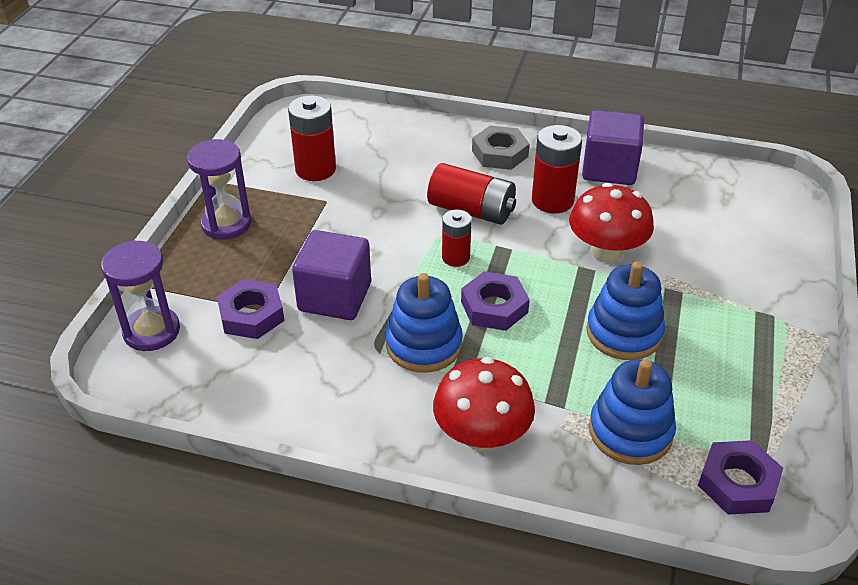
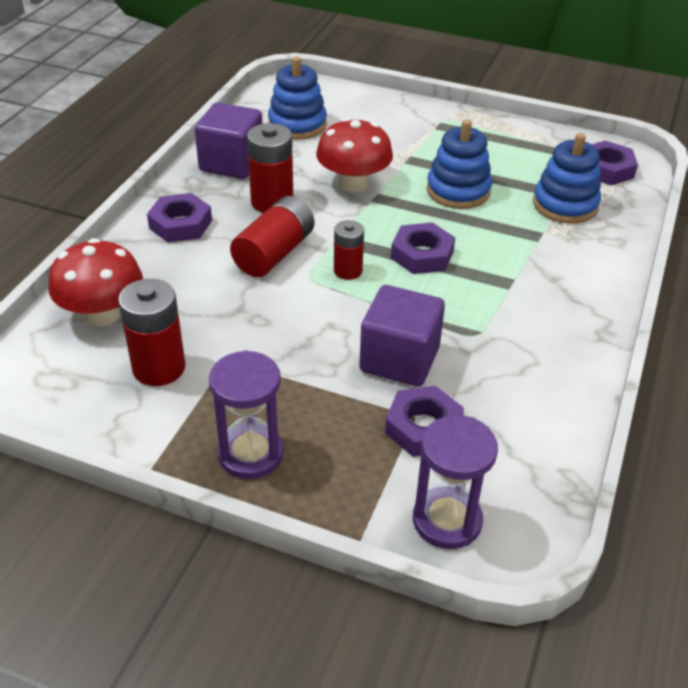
camera: 85 degrees left, 0 degrees up
(424, 345) = (471, 302): blue stacking toy -> blue stacking toy (297, 125)
(482, 435) = (578, 278): red mushroom -> red mushroom (102, 314)
(500, 153) = (180, 224): grey nut -> purple nut

